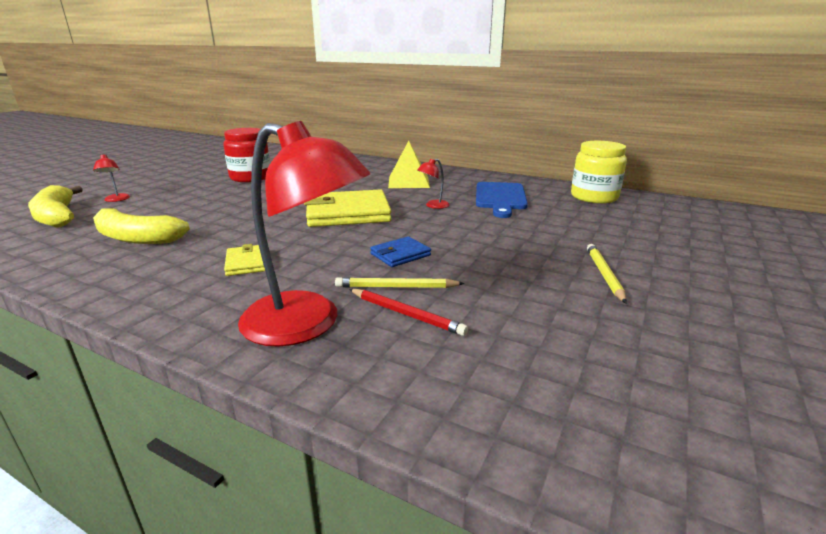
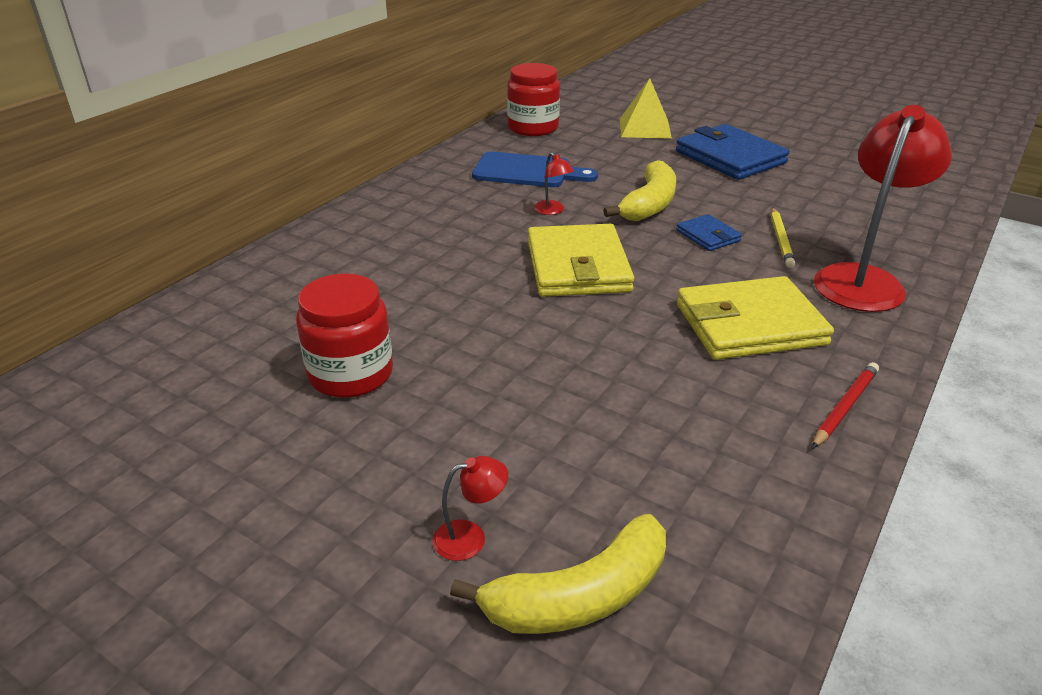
camera: 85 degrees left, 10 degrees up
(136, 238) = (685, 439): yellow banana -> yellow banana (649, 204)
(248, 263) = (750, 324): yellow wallet -> yellow wallet, size x2.04
(406, 314) = (827, 237): red pencil -> red pencil (845, 407)
(408, 182) = (439, 221): yellow pyramid -> yellow pyramid (645, 128)
(594, 197) = (533, 128): yellow jar -> red jar
(604, 274) = (730, 157): yellow pencil -> blue wallet

